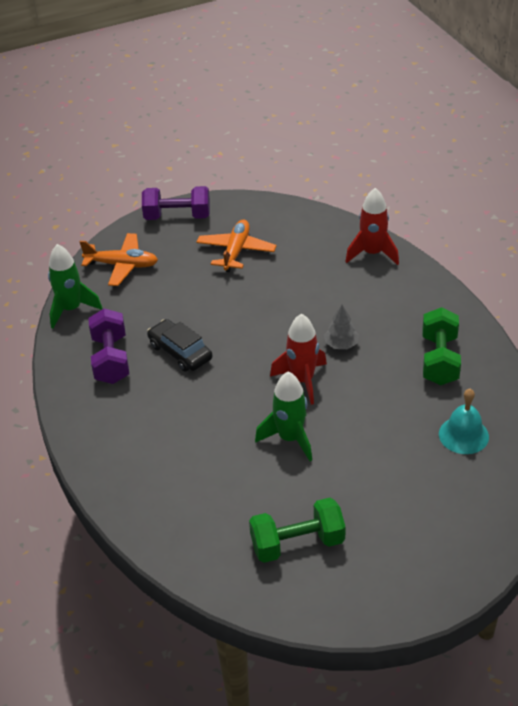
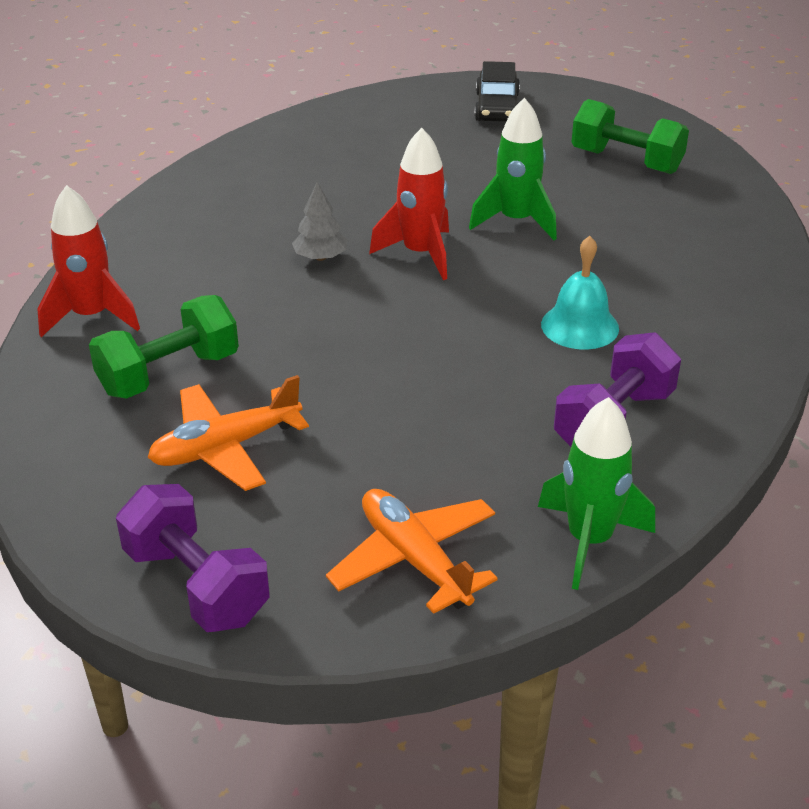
camera: 135 degrees left, 5 degrees down
(180, 352) = (509, 369): black car -> black car (496, 107)
(439, 360) = (262, 188): green dumbbell -> green dumbbell (169, 374)
(463, 435) = (360, 138): turquoise bell -> turquoise bell (580, 326)

